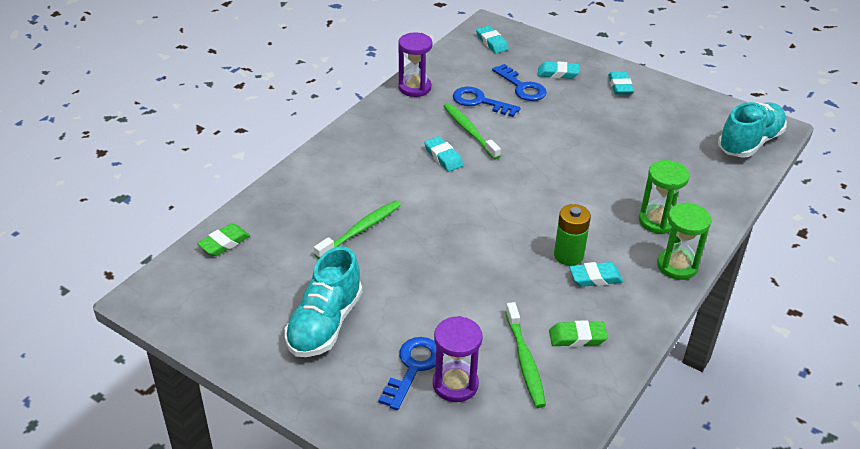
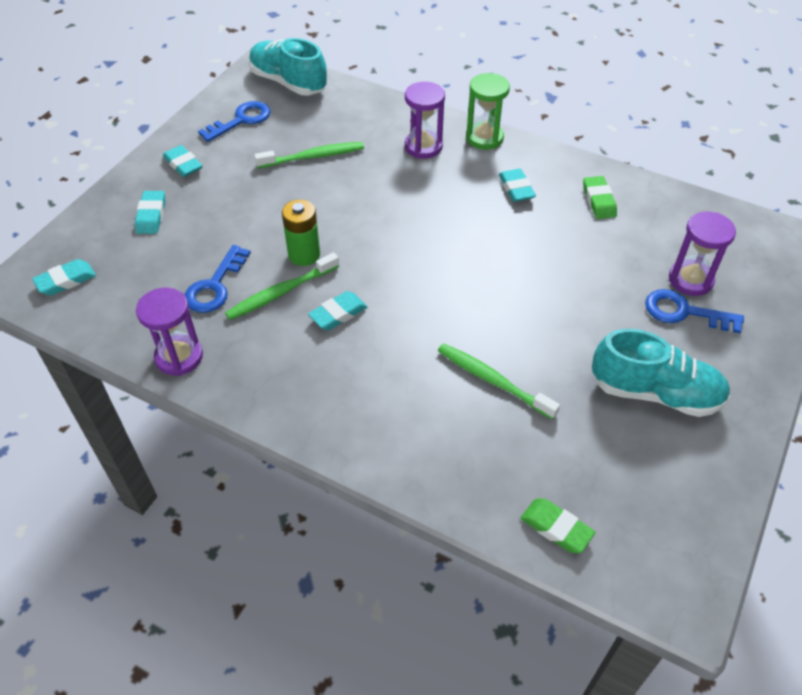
camera: 95 degrees left, 10 degrees up
(522, 87) = (181, 247): blue key -> blue key (241, 120)
(525, 361) = (641, 234): green toothbrush -> green toothbrush (313, 157)
(568, 255) = (489, 206): green battery -> green battery (304, 255)
(620, 86) = (183, 164): turquoise eraser -> turquoise eraser turned 60 degrees clockwise
(657, 221) = (423, 146): green hourglass -> purple hourglass

